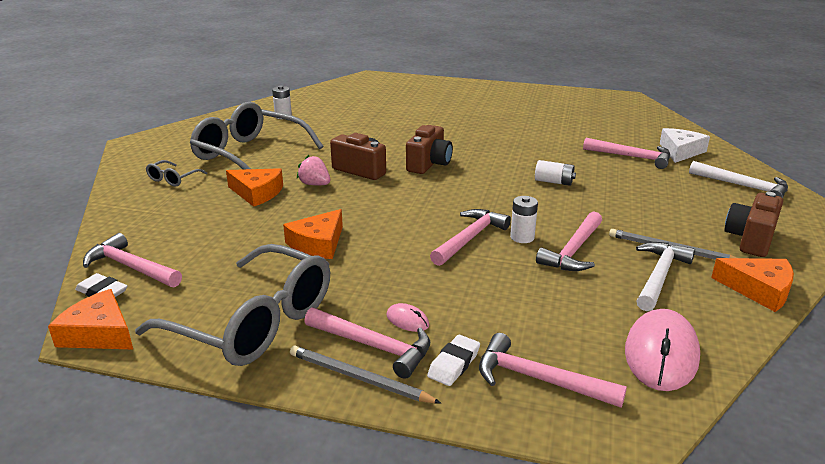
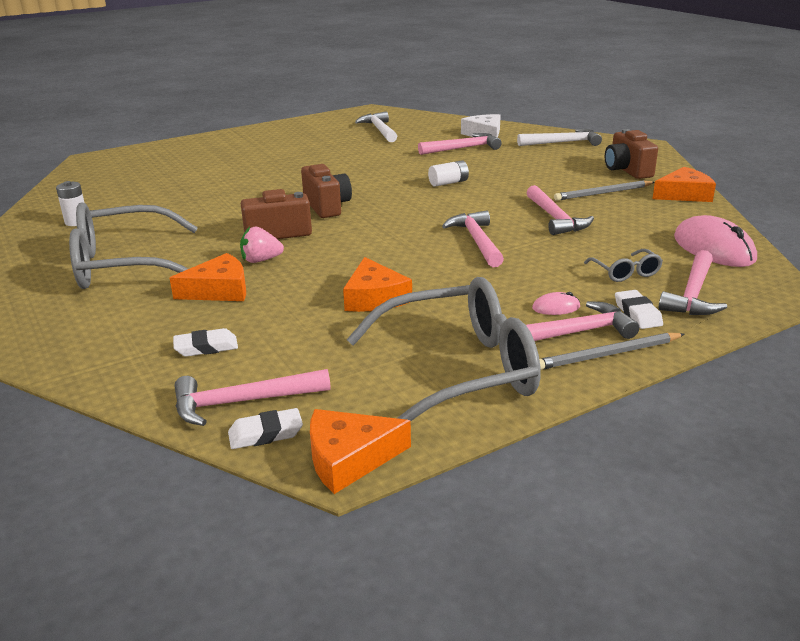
camera: 45 degrees left, 0 degrees up
(173, 179) = (87, 320): grey glasses -> grey glasses (625, 272)
(182, 225) = (206, 347): none -> white eraser
(522, 237) = (508, 225): white battery -> none
(538, 379) = (693, 294): pink hammer -> pink hammer turned 45 degrees counterclockwise
(659, 276) = (628, 210): white hammer -> white hammer (379, 130)

